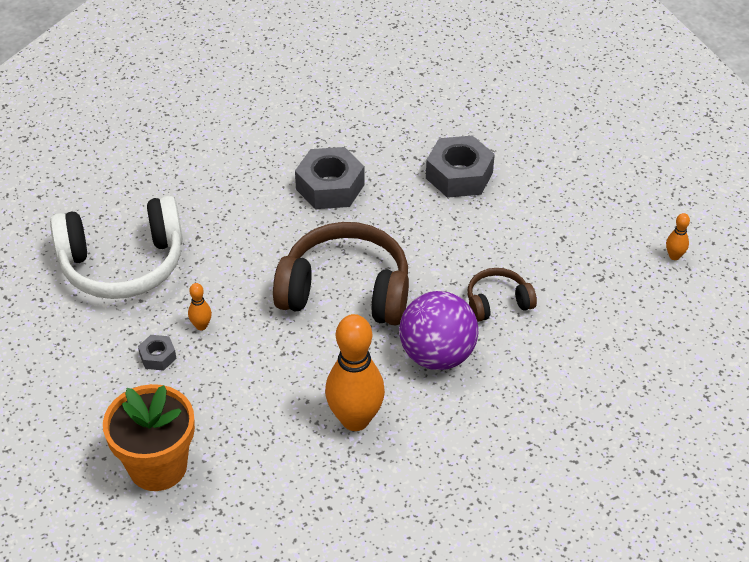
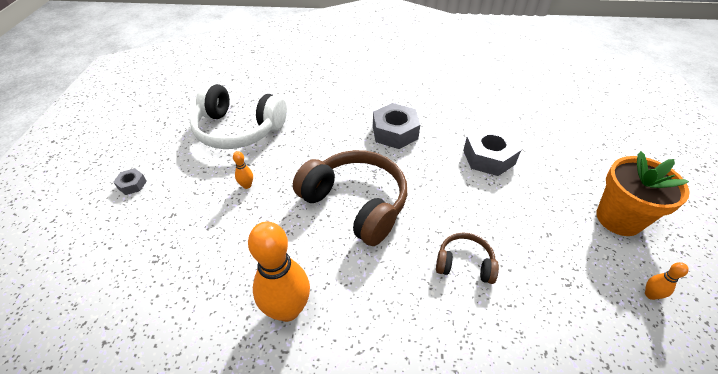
camera: 30 degrees right, 0 degrees up
(158, 356) = (204, 193): grey nut -> grey nut (132, 185)
(158, 466) = (131, 272): orange flower pot -> orange flower pot (618, 219)
(437, 355) = (388, 286): purple ball -> none

